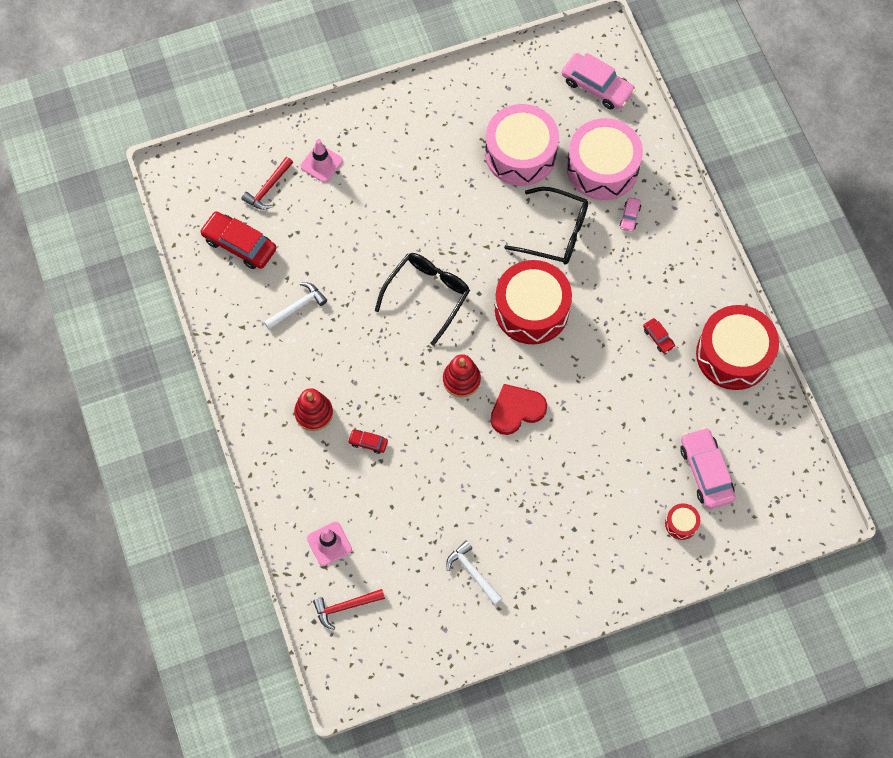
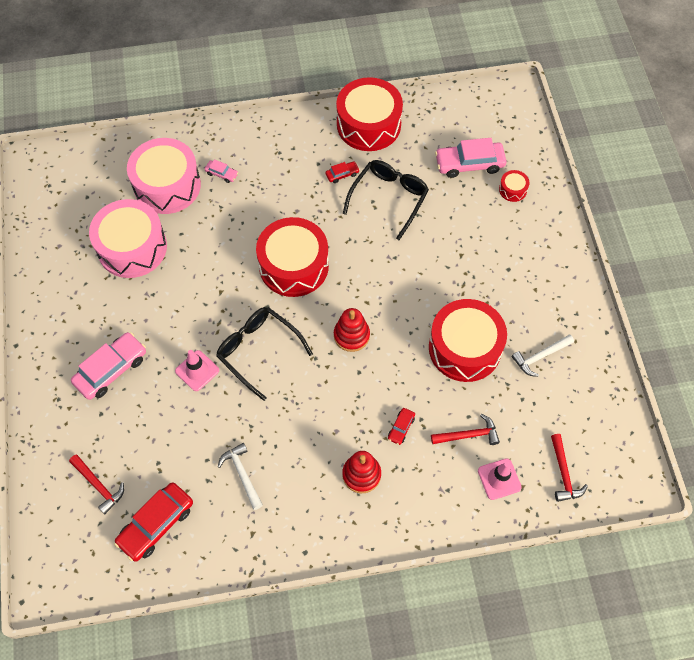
camera: 80 degrees left, 5 degrees down
(321, 163) = (86, 428): pink traffic cone -> pink traffic cone (197, 371)
(371, 509) = (468, 435): none -> red hammer
(468, 494) = (465, 348): none -> red drum
(516, 410) = (390, 295): red heart -> none
(556, 233) = (222, 233): black glasses -> black glasses (389, 198)
(597, 86) = (83, 175): pink car -> pink car (111, 370)

